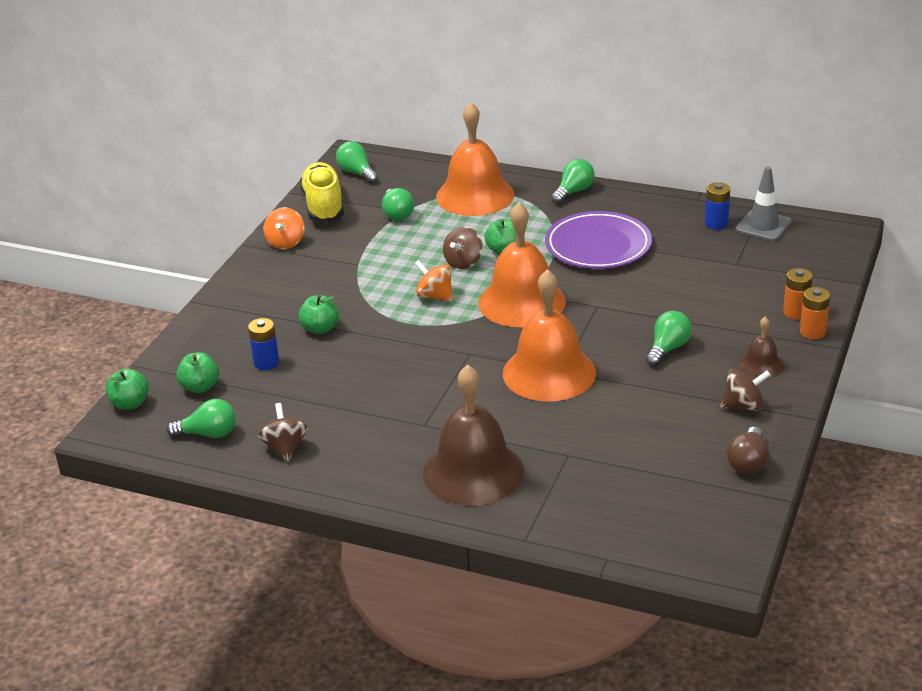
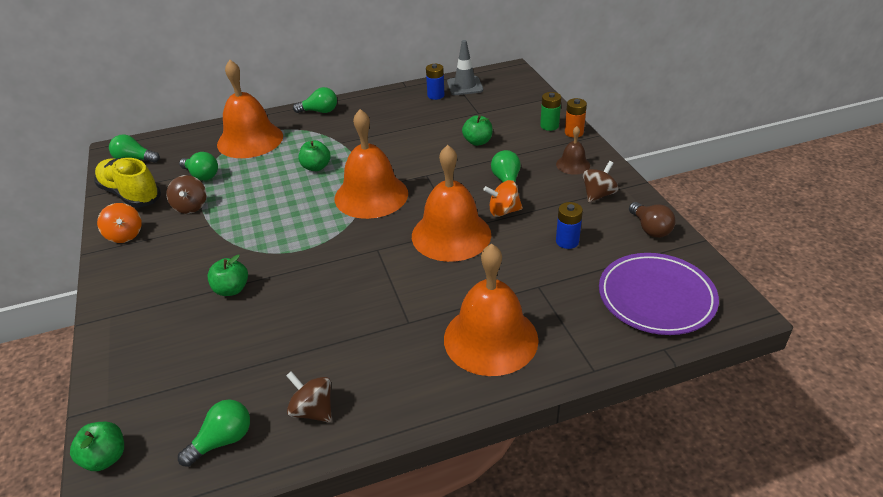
camera: 40 degrees left, 5 degrees up
(200, 387) = (168, 399): green apple -> green apple (477, 142)
(266, 362) = (212, 342): blue battery -> blue battery (567, 241)
(435, 296) = (301, 220): orange spinning top -> orange spinning top (503, 211)
(463, 262) = (295, 187): brown spinning top -> brown spinning top (191, 206)
(473, 472) = (490, 338): brown bell -> orange bell
(573, 192) = (319, 111): green light bulb -> green light bulb turned 90 degrees clockwise
(598, 246) = (378, 137): purple plate -> purple plate (656, 297)
(796, 312) = (549, 126): orange battery -> green battery

